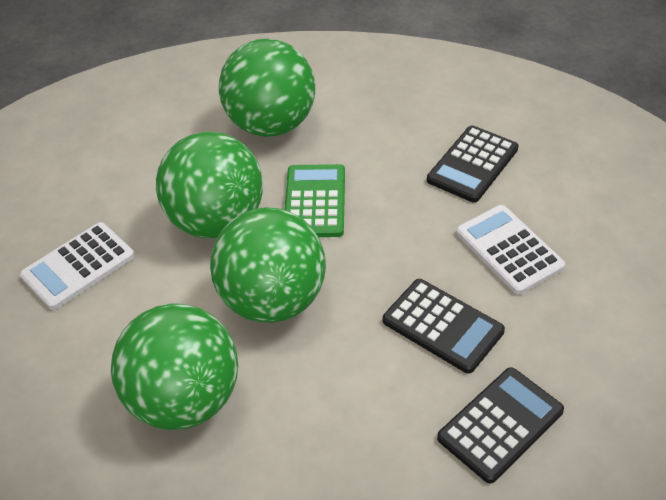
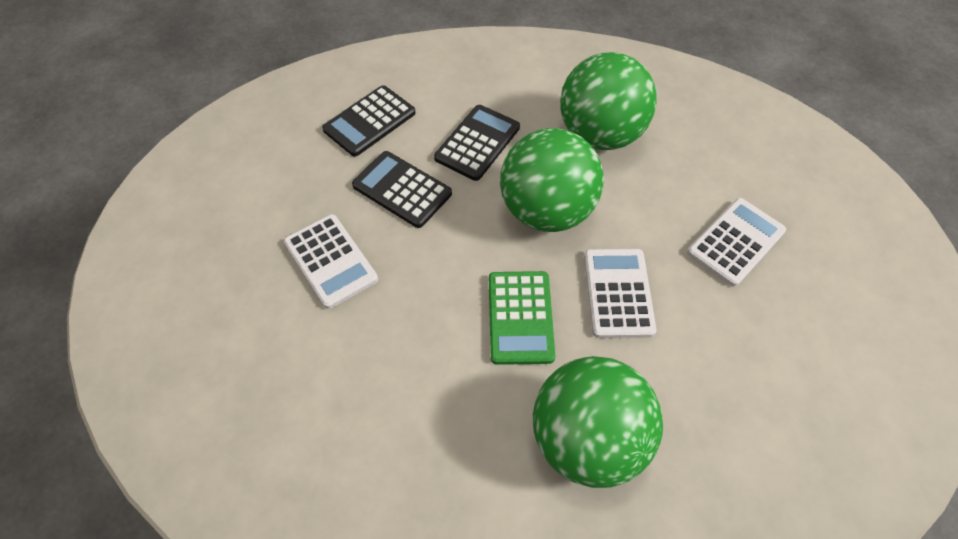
camera: 175 degrees right, 10 degrees up
(217, 221) = (618, 293): green ball -> white calculator
(472, 164) = (346, 370): black calculator -> black calculator (477, 143)

